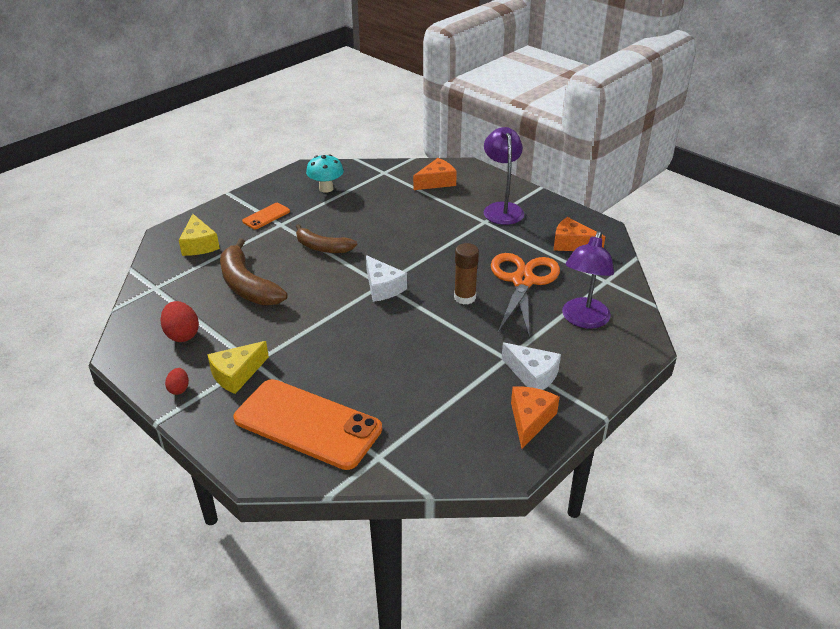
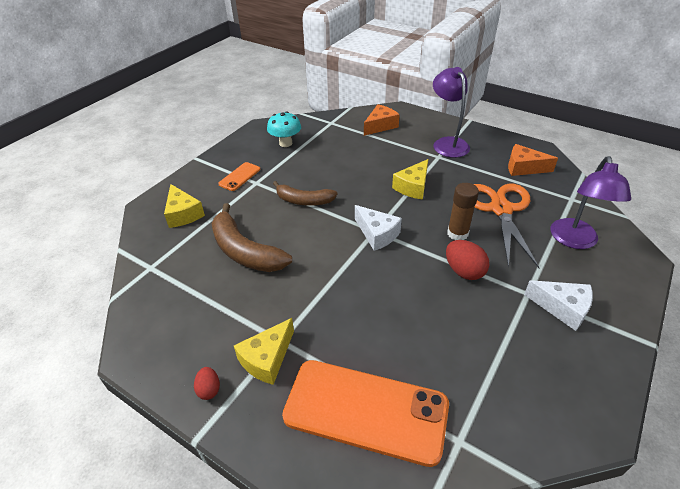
camera: 10 degrees left, 5 degrees up
(182, 335) = (194, 319): red egg -> red egg (464, 271)
(441, 248) = (413, 187): none -> yellow cheese
(530, 420) = (588, 362): orange cheese -> none

